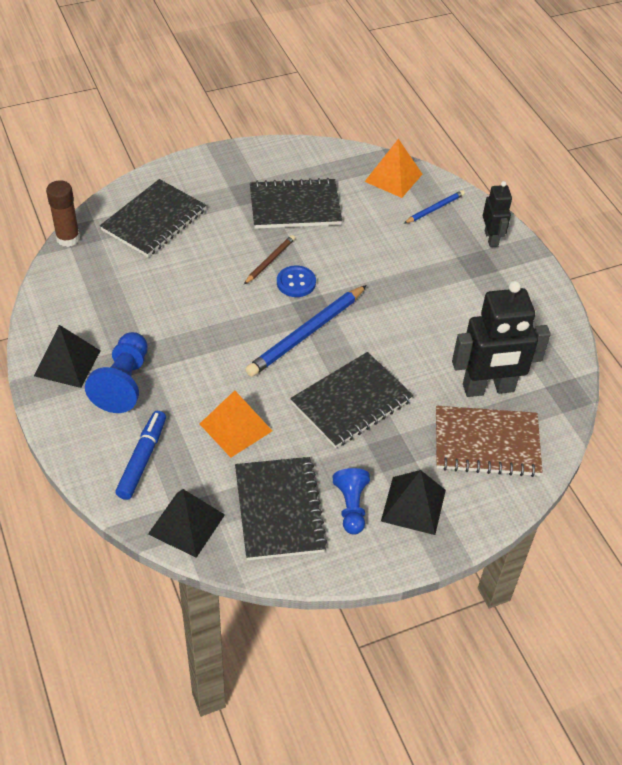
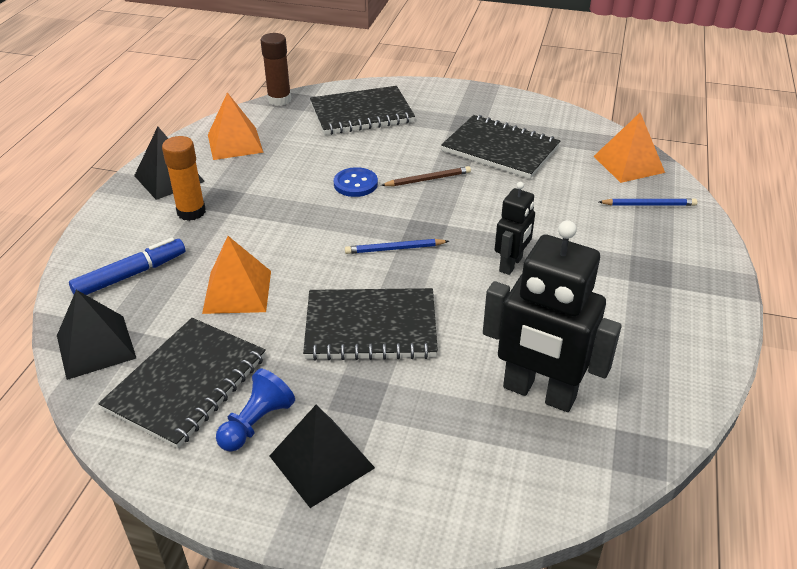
camera: 40 degrees right, 10 degrees down
(81, 301) = (235, 143): none -> orange pyramid
(123, 383) = (191, 212): blue pawn -> orange glue stick
(296, 282) = (432, 205): blue button -> blue button (355, 184)
(306, 333) = (394, 249): blue pencil -> blue pencil, size x0.52
(486, 443) = (476, 447): brown notebook -> none
(491, 238) = (691, 255): black robot -> black robot (511, 264)

